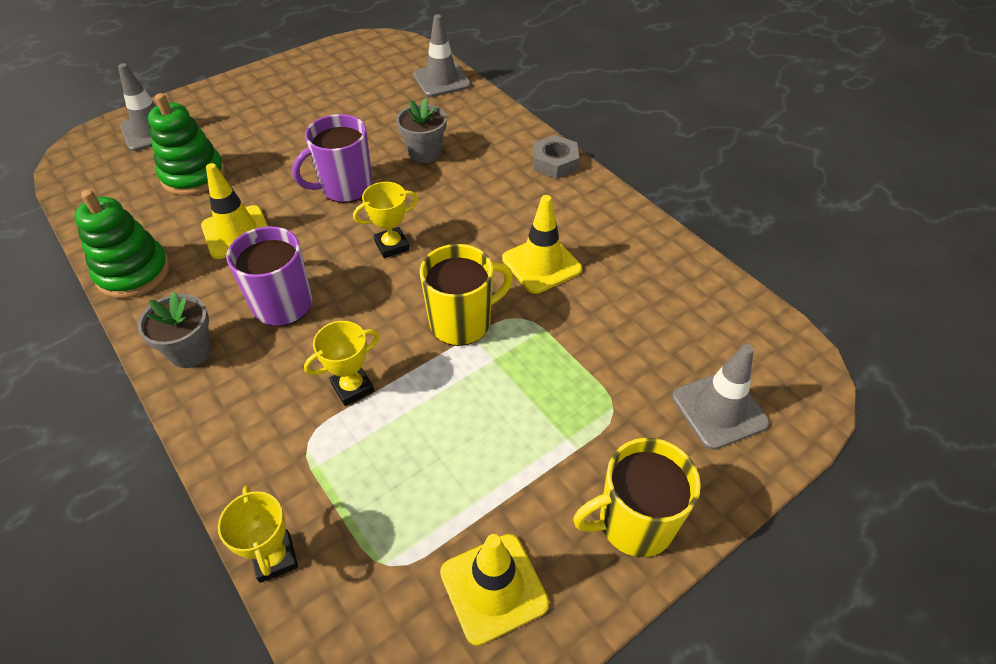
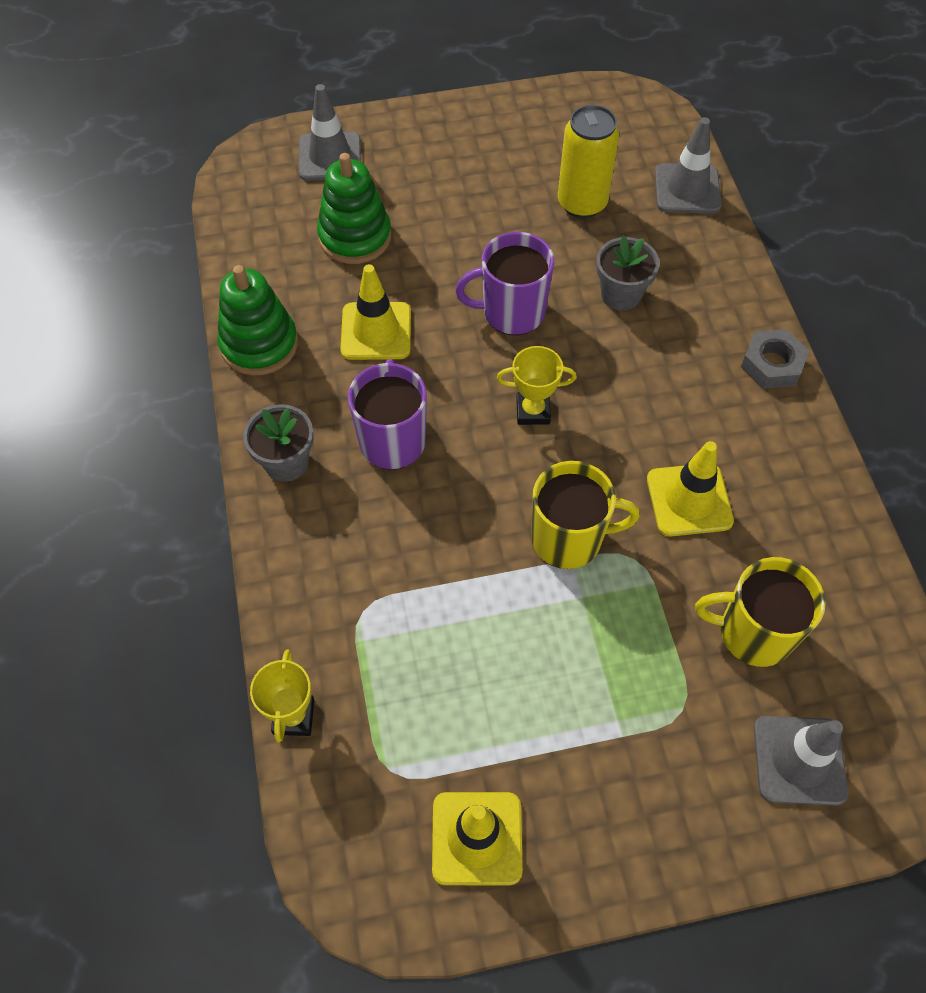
camera: 25 degrees right, 10 degrees up
(352, 387) = (426, 569): yellow trophy -> none
(369, 107) = (582, 203): none -> yellow can
(634, 523) = (642, 839): yellow mug -> yellow mug (753, 633)

